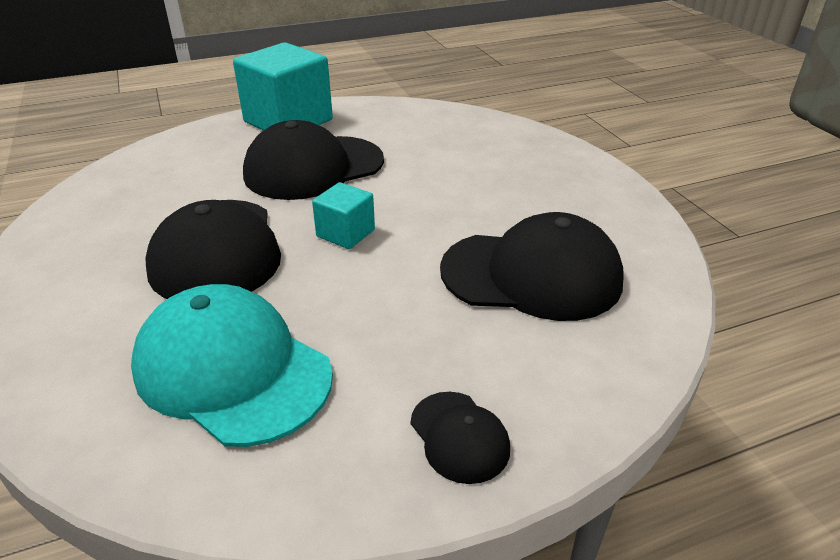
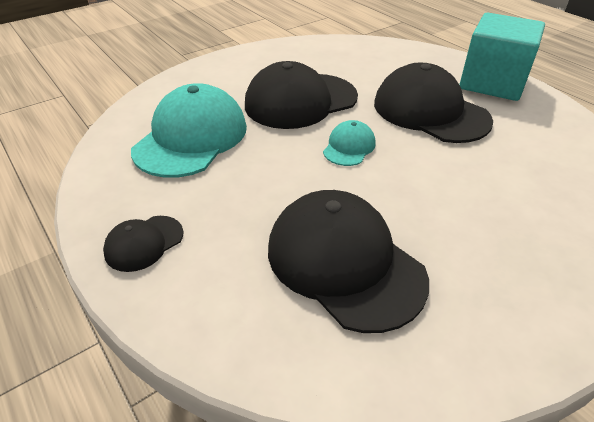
camera: 75 degrees right, 5 degrees up
(345, 233) = (349, 147): turquoise cube -> turquoise cap
(531, 275) = (344, 262): black cap -> black cap turned 150 degrees clockwise

